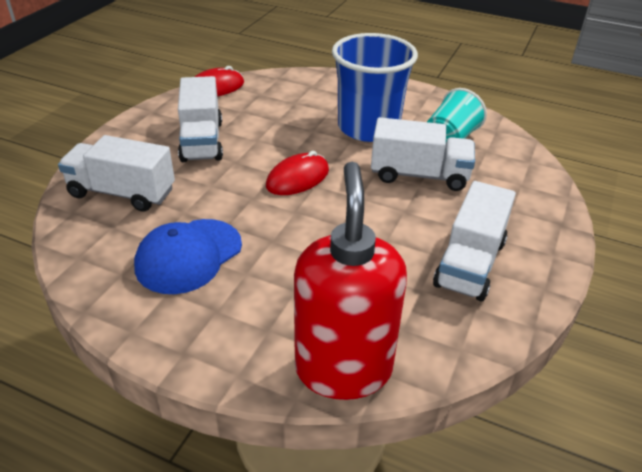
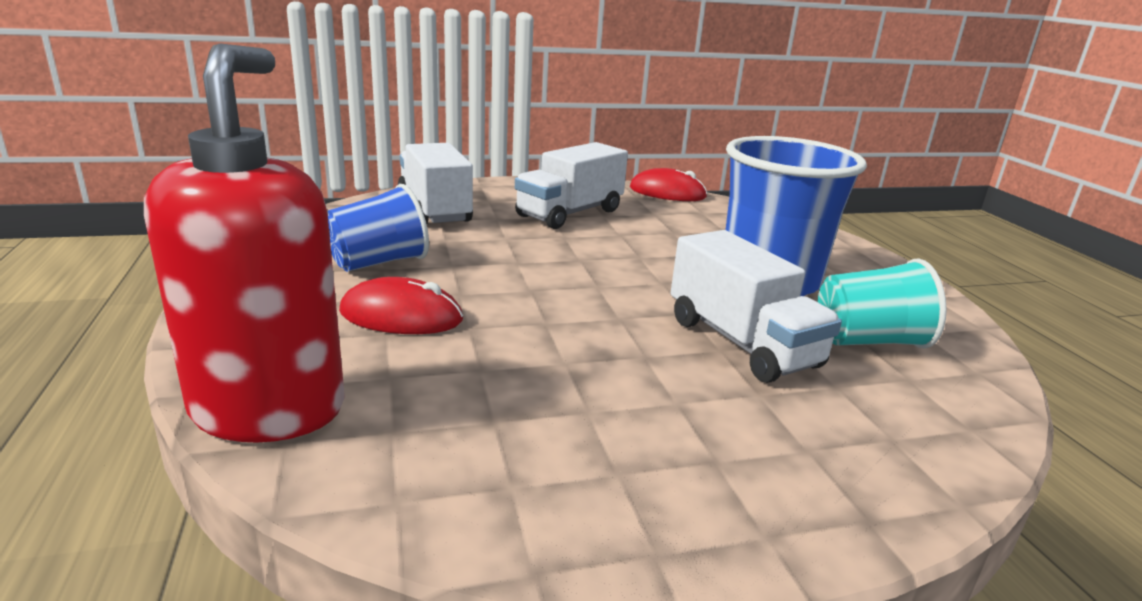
camera: 50 degrees right, 15 degrees down
(188, 256) = (378, 263): blue cap -> blue cup
(297, 178) = (593, 272): red mouse -> red mouse (401, 316)
(343, 369) = (269, 409): red soap dispenser -> red soap dispenser turned 45 degrees counterclockwise
(470, 263) = (610, 447): white truck -> none

